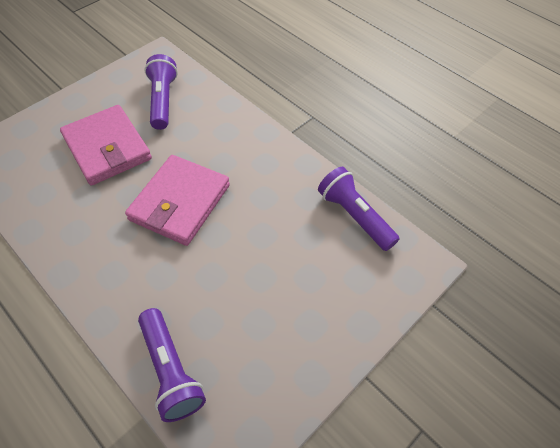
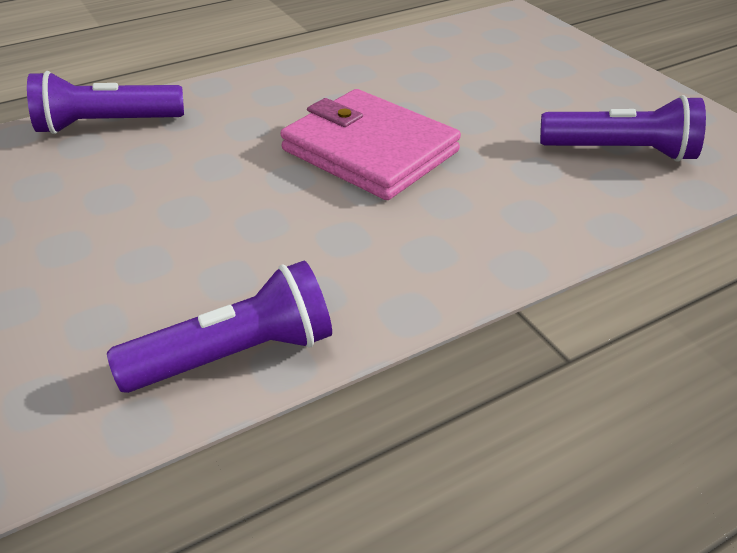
camera: 105 degrees right, 15 degrees down
(107, 148) = (507, 97): pink wallet -> none

